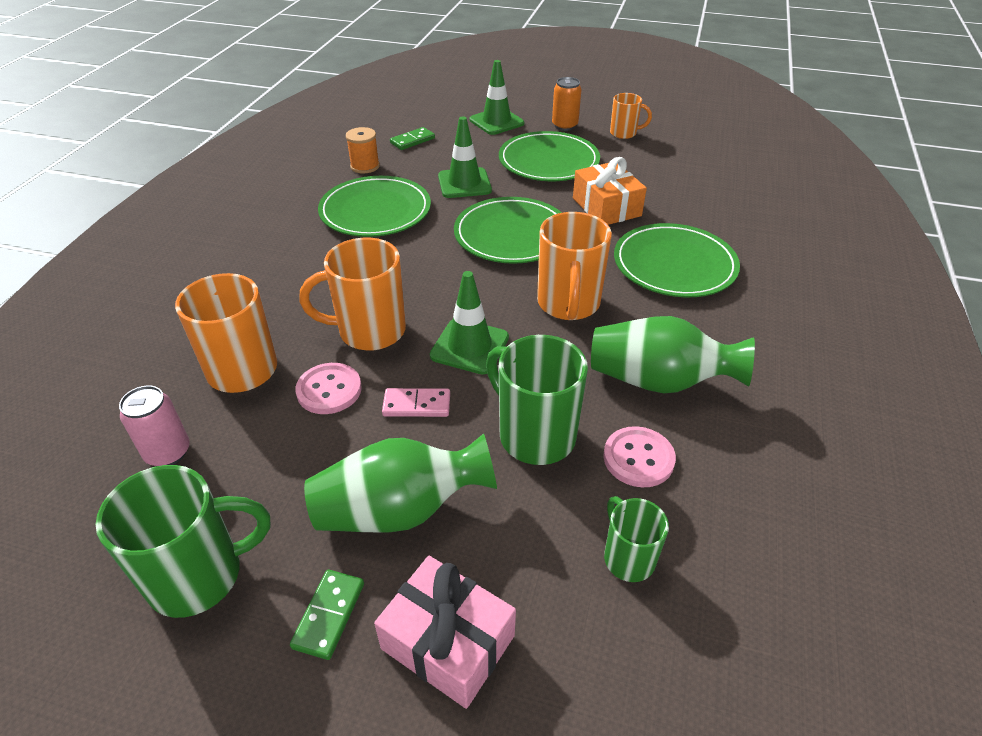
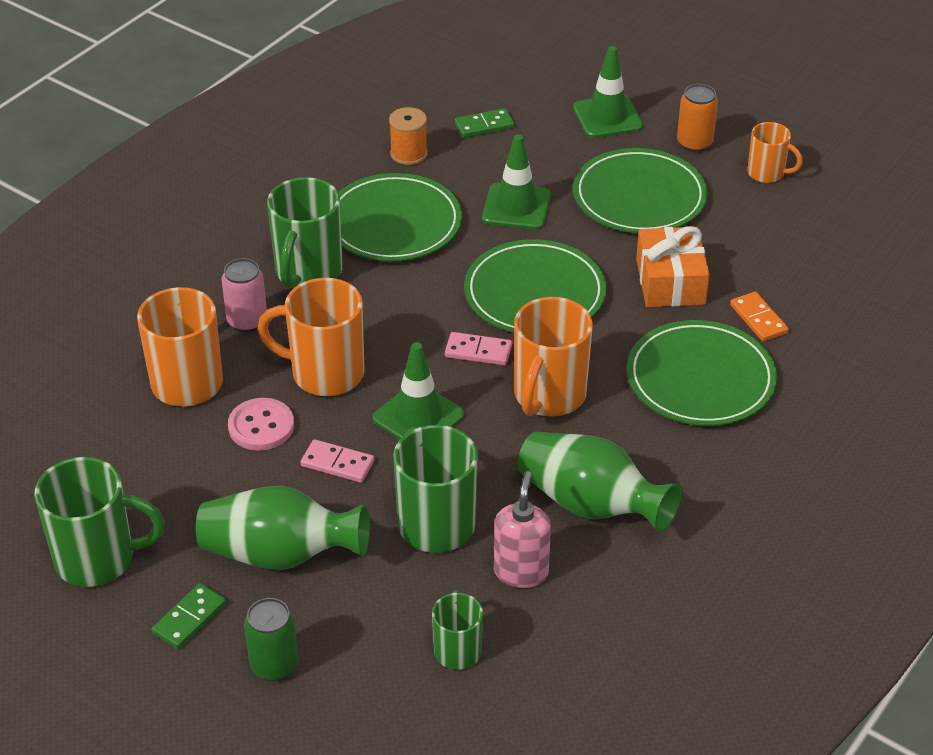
camera: 20 degrees right, 0 degrees up
(168, 452) = (98, 447): pink can -> pink can (247, 321)
(320, 258) = (308, 272): none -> green mug
(448, 642) = (274, 665): pink gift -> green can
(492, 284) = (478, 351): none -> pink domino
(638, 458) = (521, 572): pink button -> pink soap dispenser
(685, 217) = (758, 319): none -> orange domino

